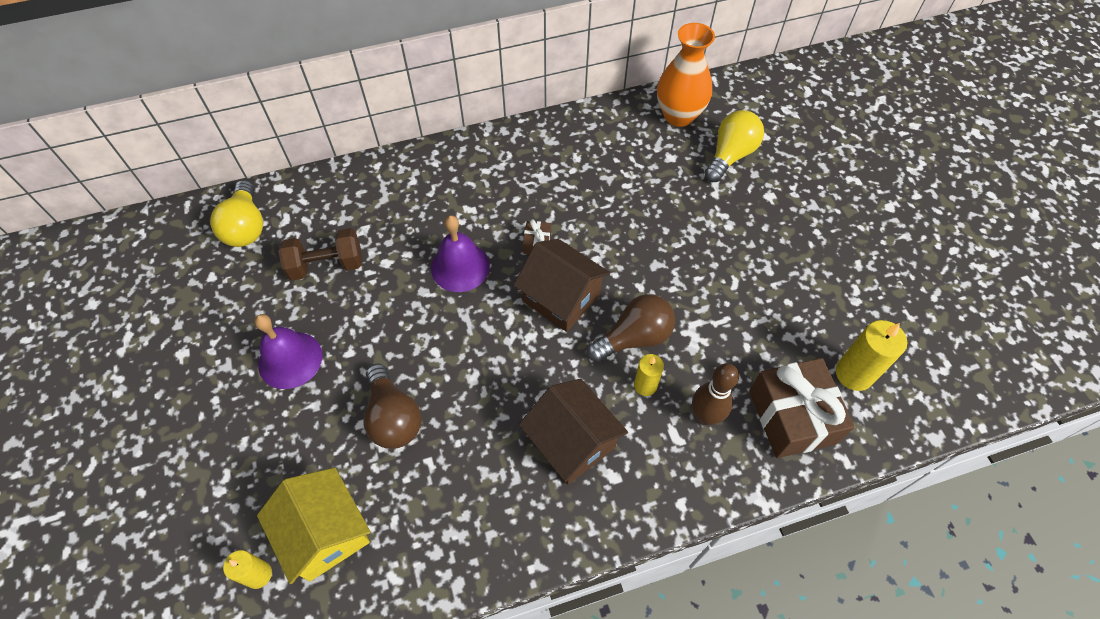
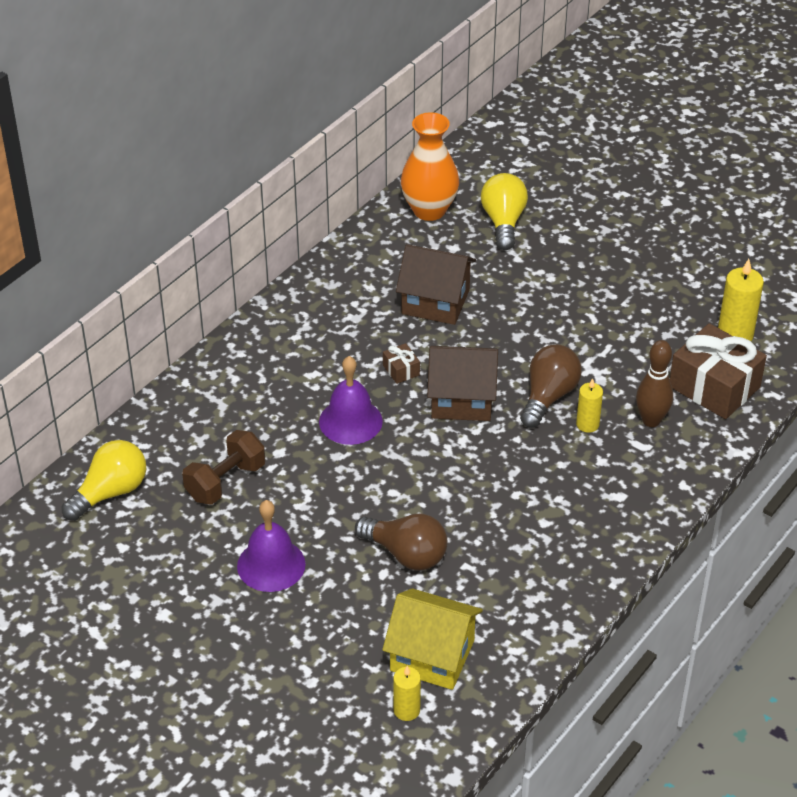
camera: 35 degrees left, 15 degrees down
(246, 226) = (110, 492): yellow light bulb -> yellow light bulb turned 90 degrees counterclockwise
(572, 442) = (566, 491): brown house -> brown house (435, 302)

